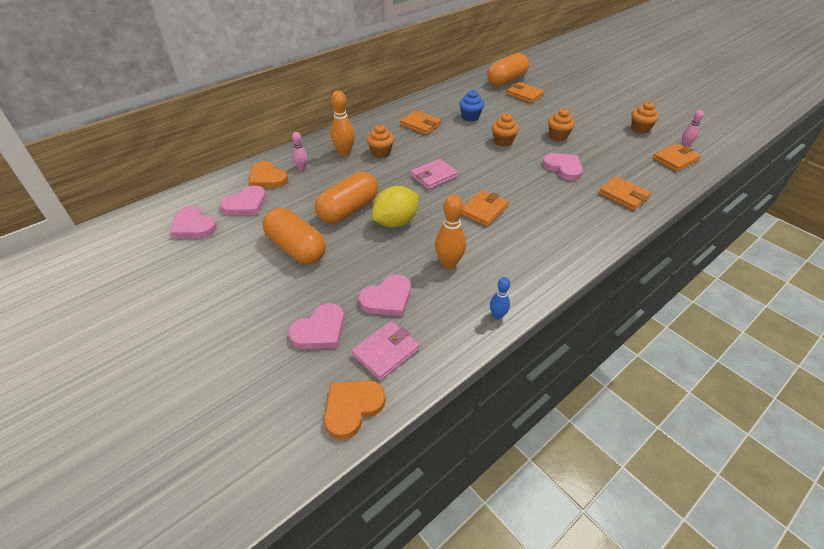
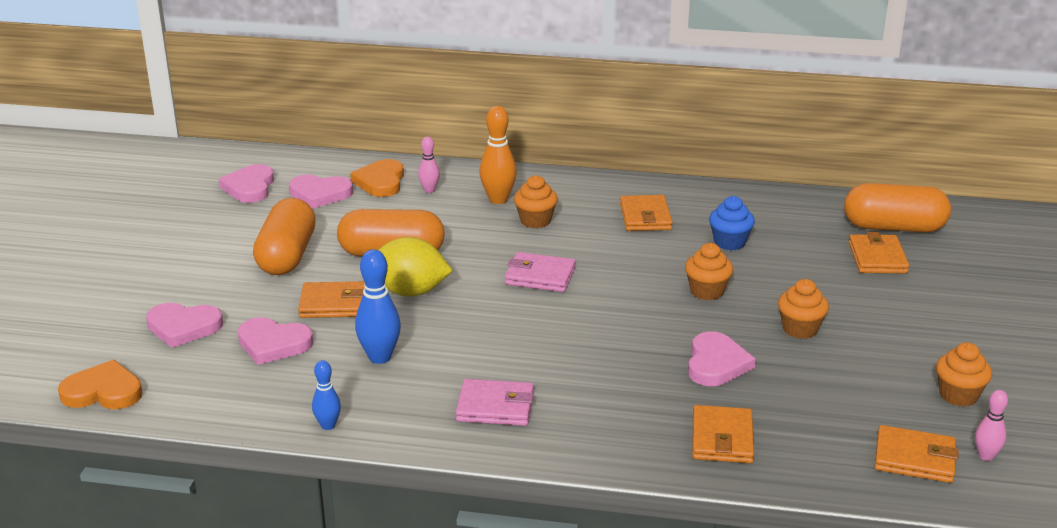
camera: 50 degrees right, 15 degrees down
(386, 352) = (194, 378): pink wallet -> pink wallet (495, 407)
(449, 263) = (380, 357): orange bowling pin -> blue bowling pin
(484, 210) = (518, 339): orange wallet -> orange wallet (333, 304)

